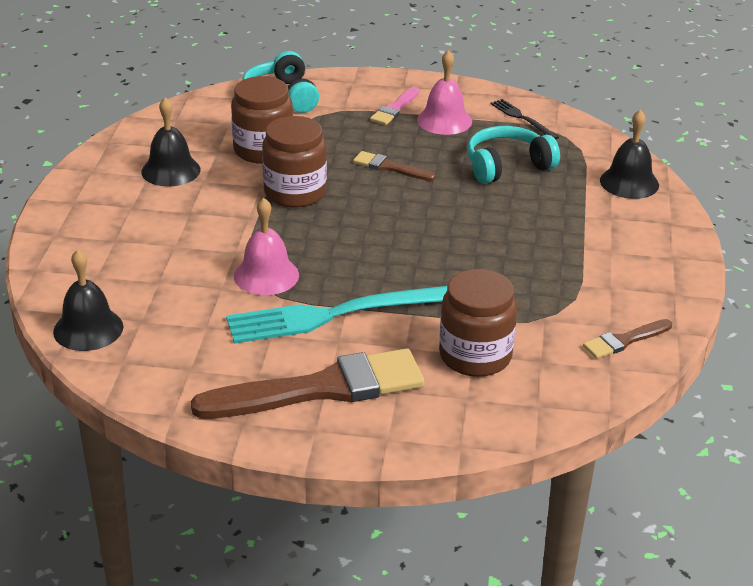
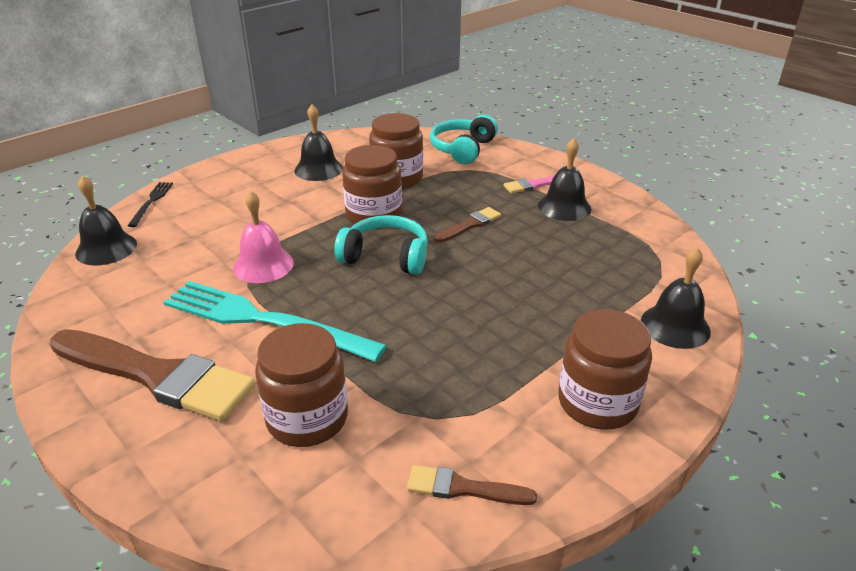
camera: 40 degrees right, 0 degrees up
(390, 167) = (470, 225): brown brush -> brown brush turned 75 degrees clockwise
(444, 120) = (564, 207): pink bell -> black bell
(507, 166) = (570, 262): turquoise headphones -> turquoise headphones (386, 256)
(522, 118) = (637, 230): black fork -> black fork (151, 202)
(639, 254) = (597, 402): none -> brown jar

